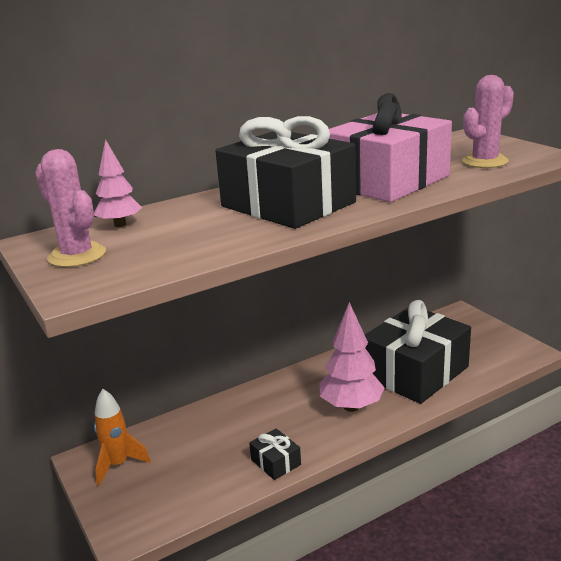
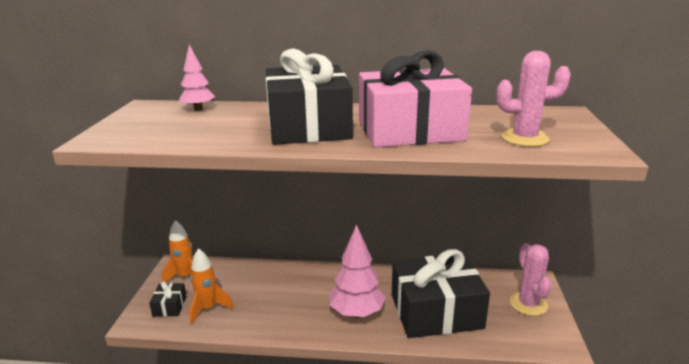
camera: 35 degrees right, 0 degrees up
(77, 256) = (140, 120): pink cactus -> pink cactus (528, 304)
(194, 479) = (208, 308): none -> orange rocket
(275, 462) = (262, 324): black gift -> black gift (169, 306)

